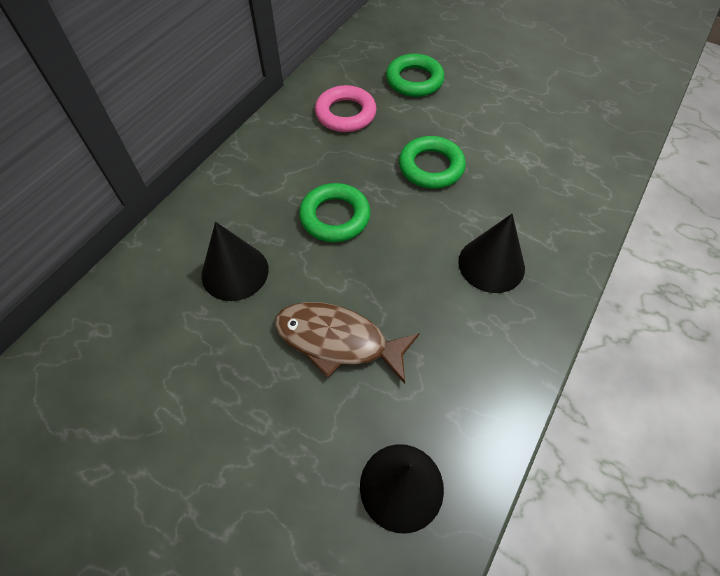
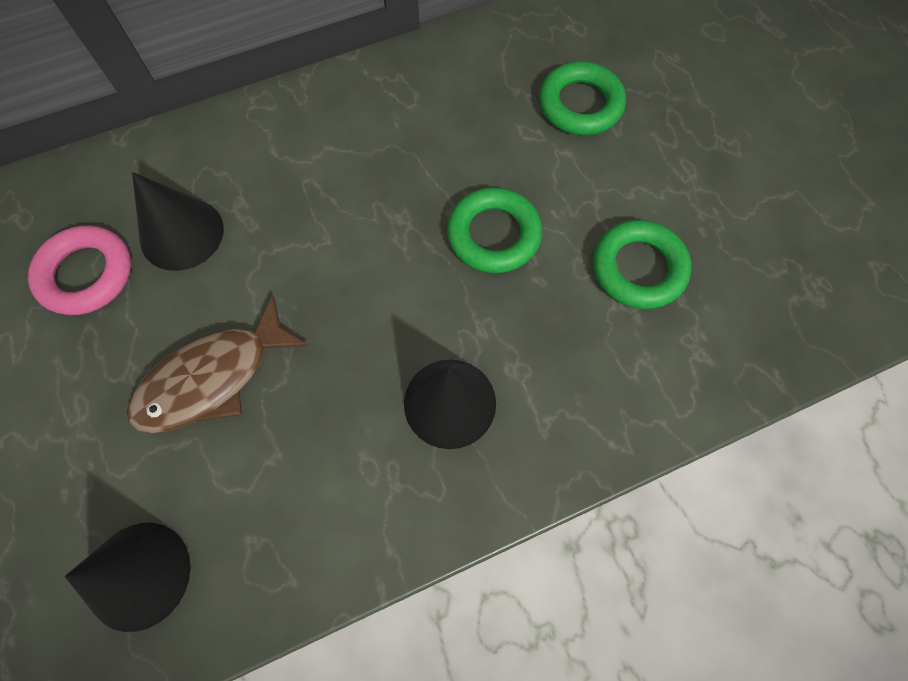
camera: 35 degrees right, 10 degrees up
(335, 217) = (331, 232): green ring -> green ring (638, 268)
(338, 341) = (212, 378): brown fish -> brown fish turned 90 degrees counterclockwise
(345, 114) = (456, 106): pink ring -> pink ring (86, 274)

